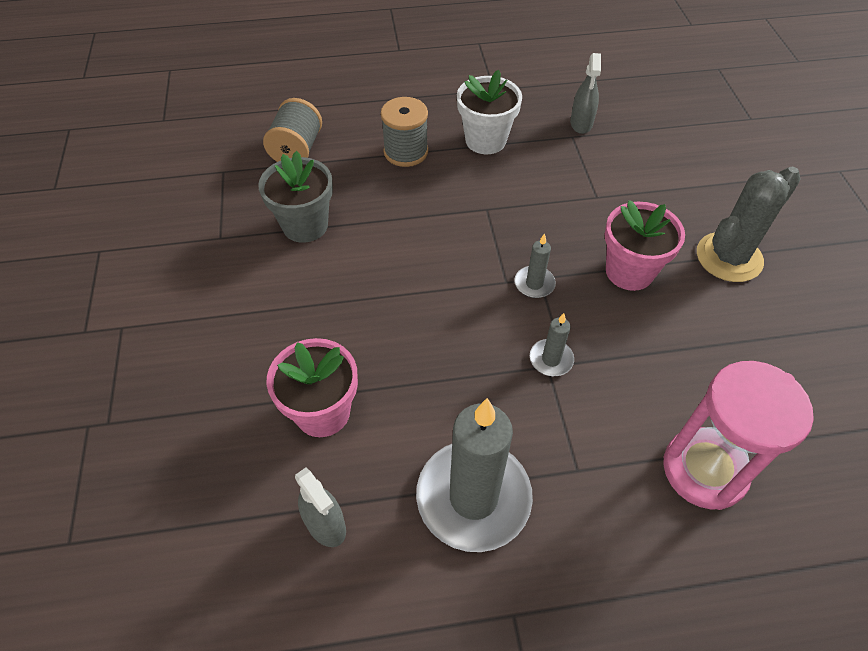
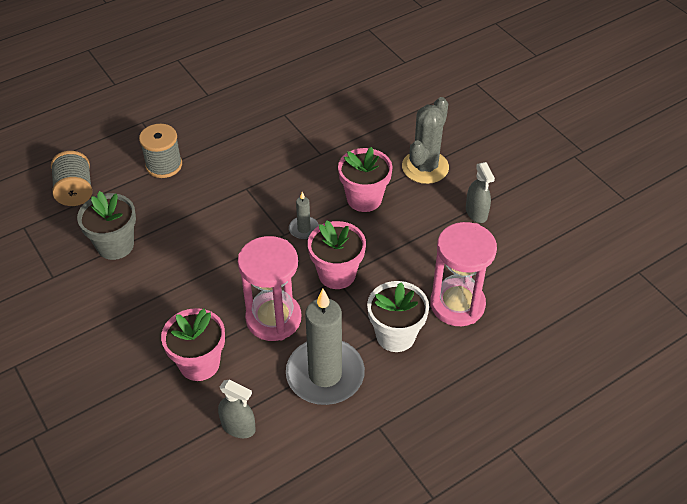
camera: 25 degrees left, 5 degrees down
(442, 388) = (273, 319): none -> pink hourglass
(485, 140) = (221, 137): white flower pot -> white flower pot (395, 335)
(551, 359) = (337, 274): grey candle -> pink flower pot
(581, 123) = (286, 102): grey spray bottle -> grey spray bottle (476, 213)

